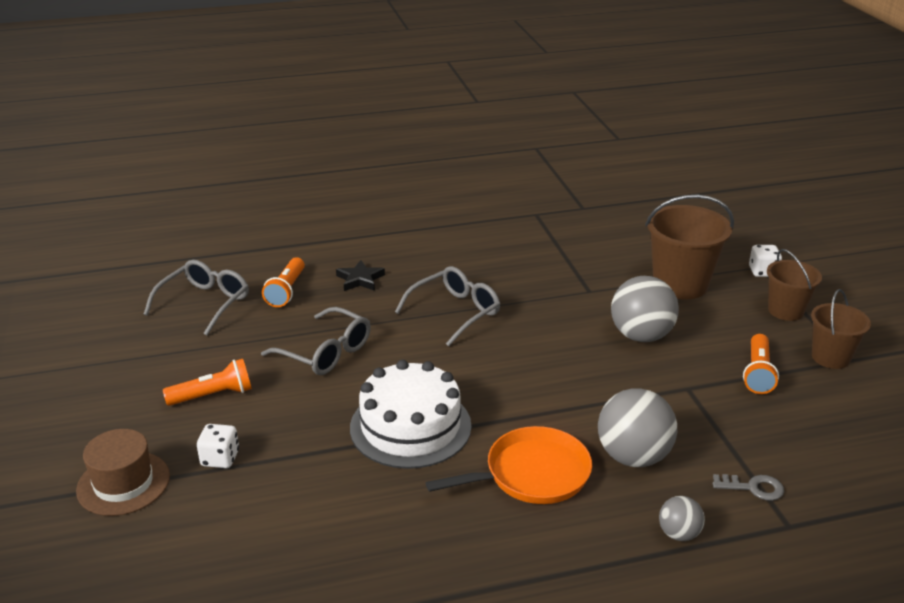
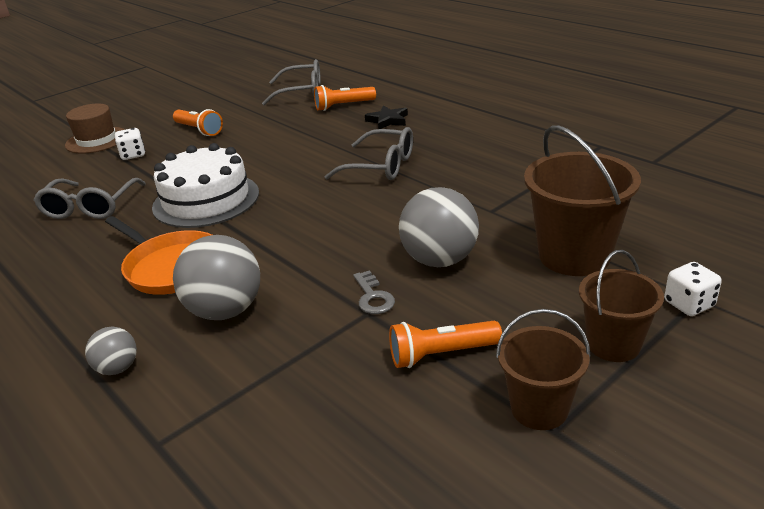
camera: 65 degrees right, 0 degrees up
(325, 352) = (277, 142): grey glasses -> grey glasses (90, 207)
(753, 488) = (213, 401): grey key -> grey key (373, 297)

